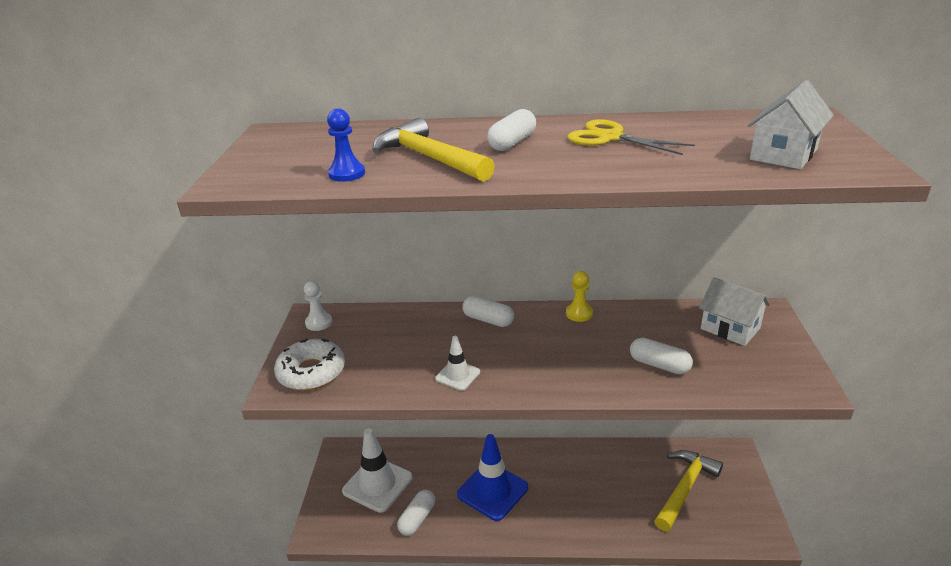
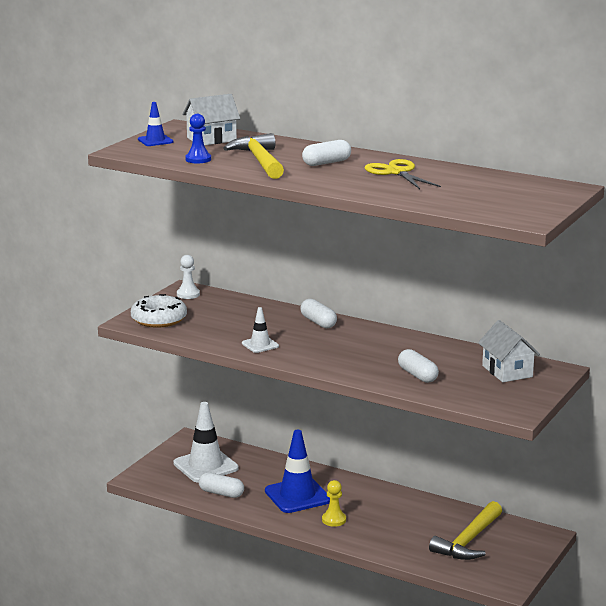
camera: 25 degrees right, 10 degrees down
(258, 158) = (155, 141): none -> blue traffic cone
(417, 519) = (221, 493): white capsule -> white capsule turned 60 degrees clockwise
(579, 313) = (395, 335): yellow pawn -> yellow pawn (334, 520)
(684, 488) = (468, 541): yellow hammer -> yellow hammer turned 150 degrees clockwise
(783, 154) = (490, 203): white house -> white house (211, 139)

